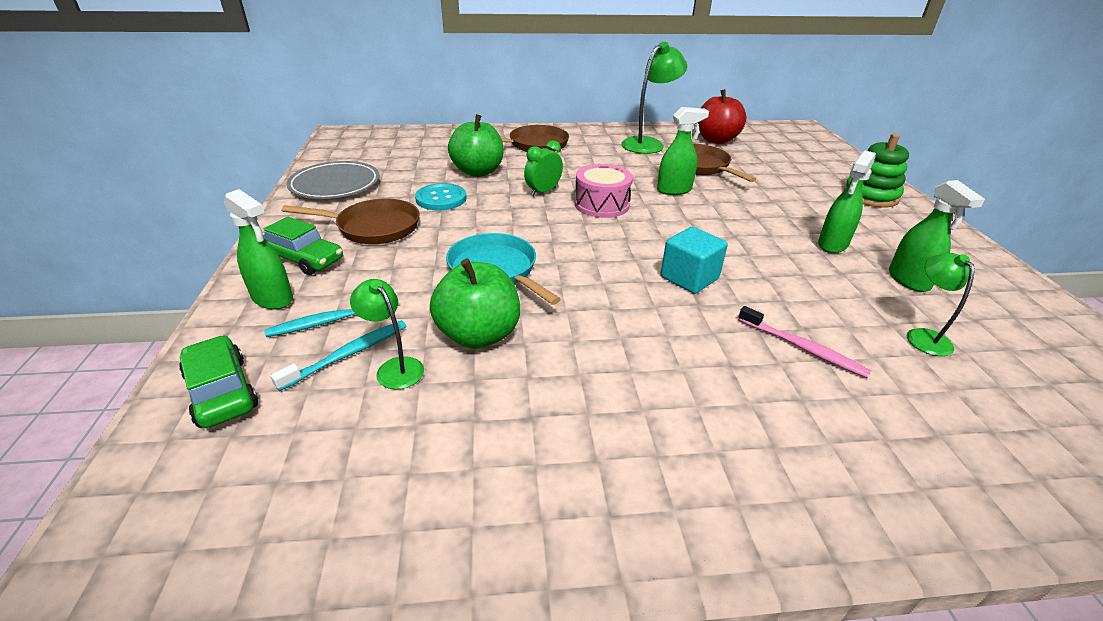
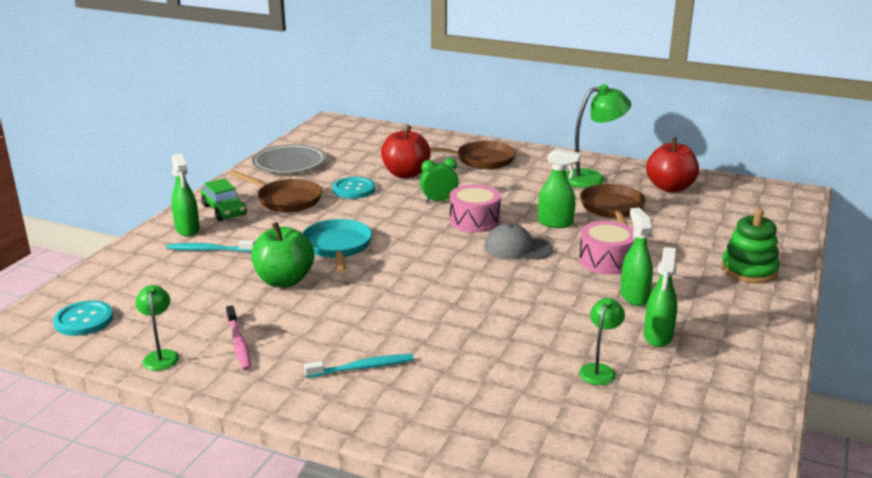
camera: 30 degrees right, 10 degrees down
(212, 522) = (84, 320): none -> turquoise button
(222, 391) = (126, 269): green car -> none
(348, 355) = (201, 270): turquoise toothbrush -> turquoise toothbrush (362, 368)
(394, 367) = (220, 283): green lamp -> green lamp (161, 356)
(478, 171) = (405, 174): green apple -> red apple
(675, 223) = (517, 248): none -> grey cap
(689, 278) = (471, 287): turquoise cube -> none
(762, 215) = (606, 260): none -> pink drum
(802, 347) = (490, 348): pink toothbrush -> pink toothbrush (239, 343)
(832, 244) = (634, 296): green spray bottle -> green spray bottle turned 105 degrees clockwise

